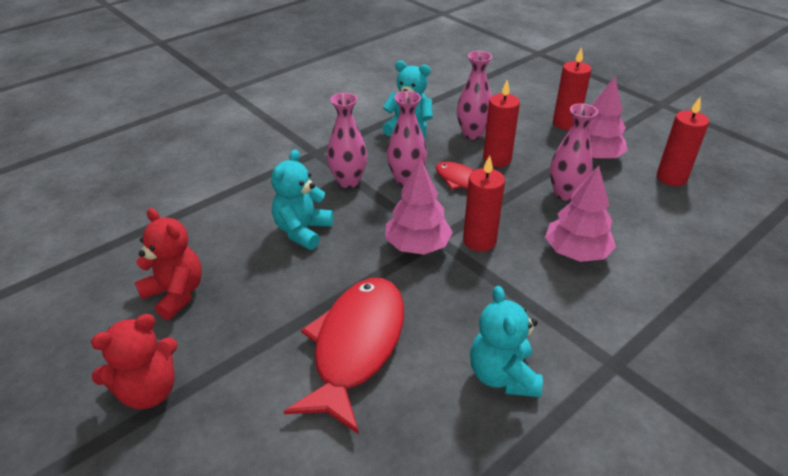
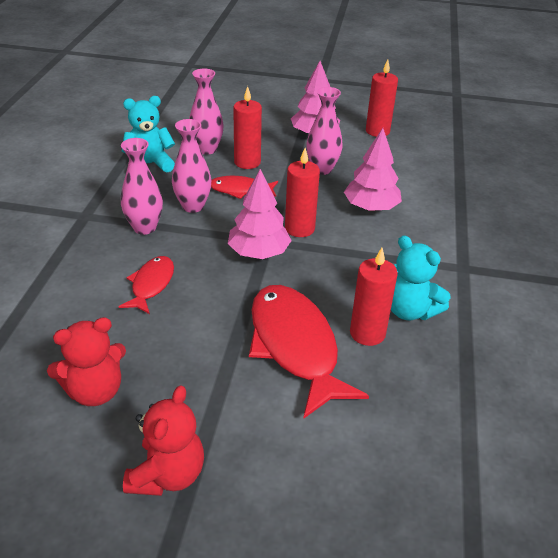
camera: 40 degrees left, 0 degrees up
(175, 294) = (95, 391): red teddy bear -> red teddy bear turned 150 degrees clockwise
(302, 231) = (151, 284): turquoise teddy bear -> red fish
(565, 123) = (269, 116): red candle -> red candle (367, 333)

